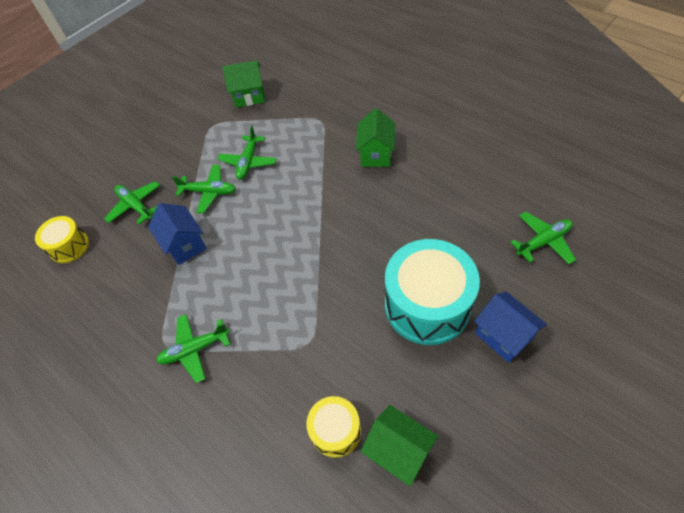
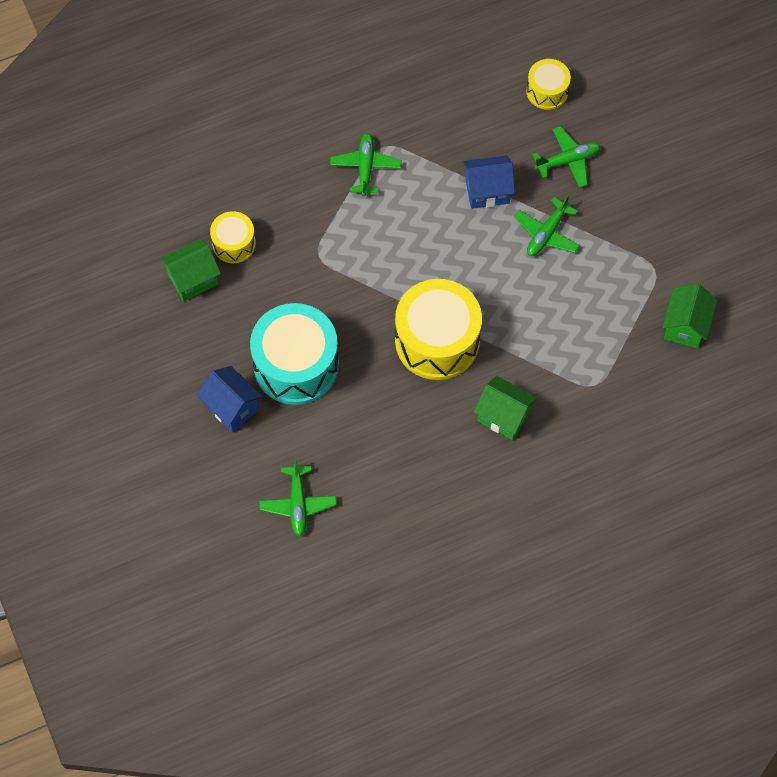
camera: 110 degrees right, 10 degrees up
(248, 162) = (569, 286): green plane -> none
(340, 217) = (437, 341): none -> yellow drum
(503, 336) = (232, 407): blue house -> blue house turned 60 degrees clockwise

